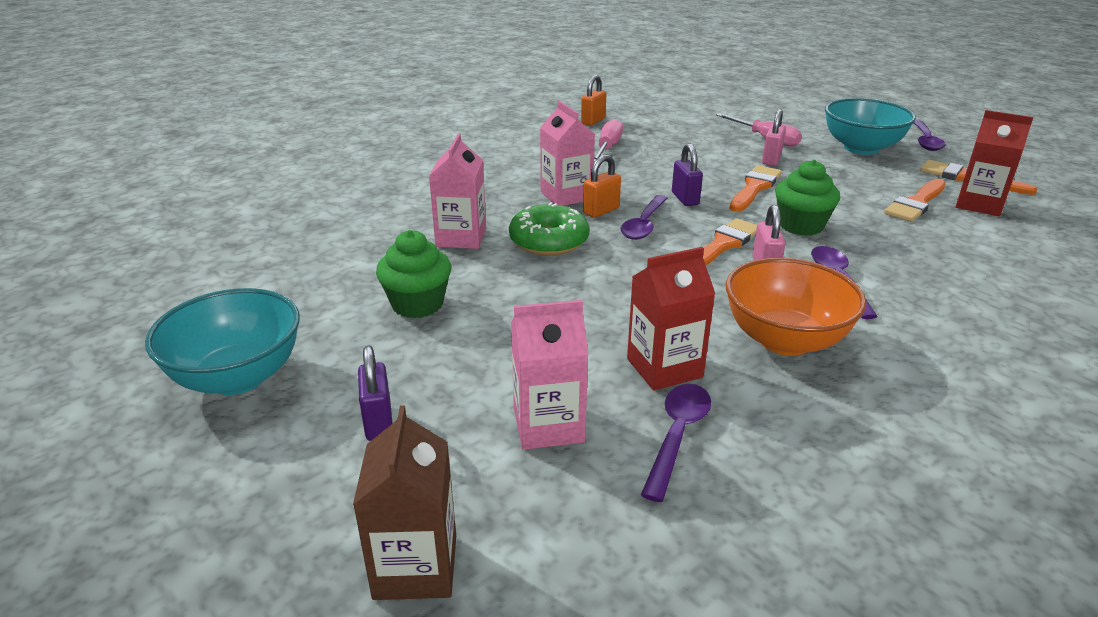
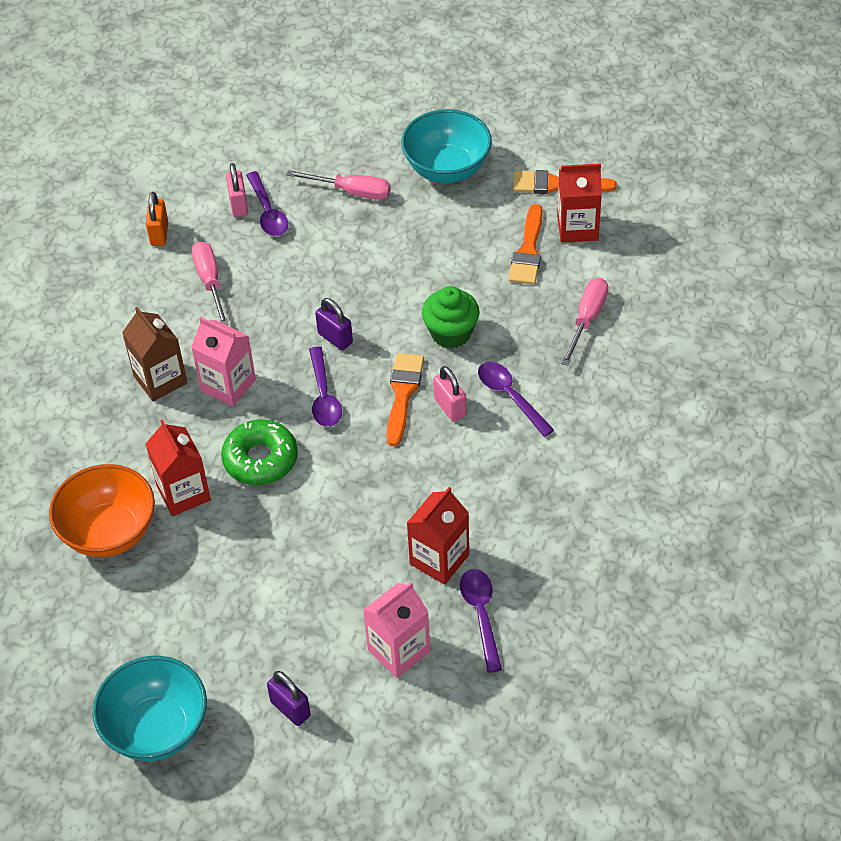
camera: 30 degrees left, 20 degrees up
(415, 567) = (398, 786): brown carton -> brown carton (160, 380)
(417, 304) = (218, 590): green cupcake -> none
(461, 237) = (183, 493): pink carton -> red carton
(601, 211) = (275, 394): orange padlock -> none
(754, 188) = (385, 289): orange brush -> none
(771, 160) = (376, 231): pink padlock -> pink padlock (239, 205)
(785, 340) = (503, 487): orange bowl -> orange bowl (109, 532)
(925, 141) = (499, 127): purple spoon -> purple spoon (268, 212)
(961, 258) = (587, 319): none -> pink screwdriver

